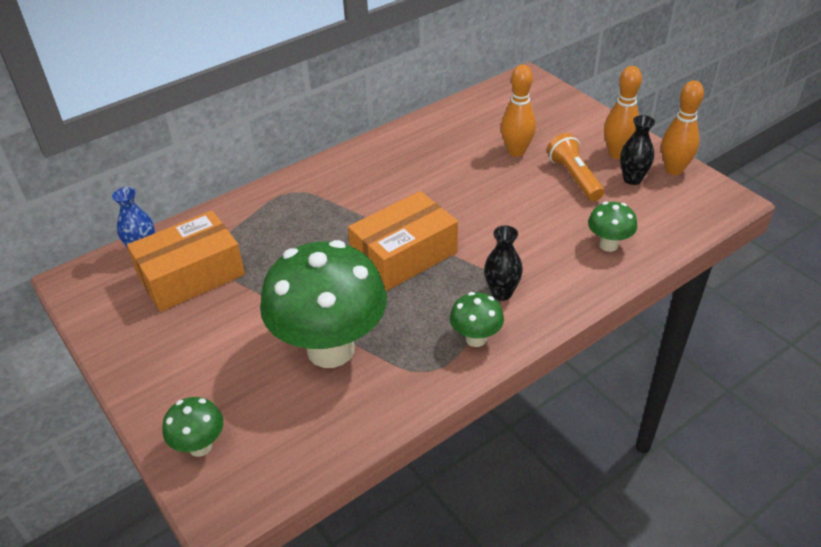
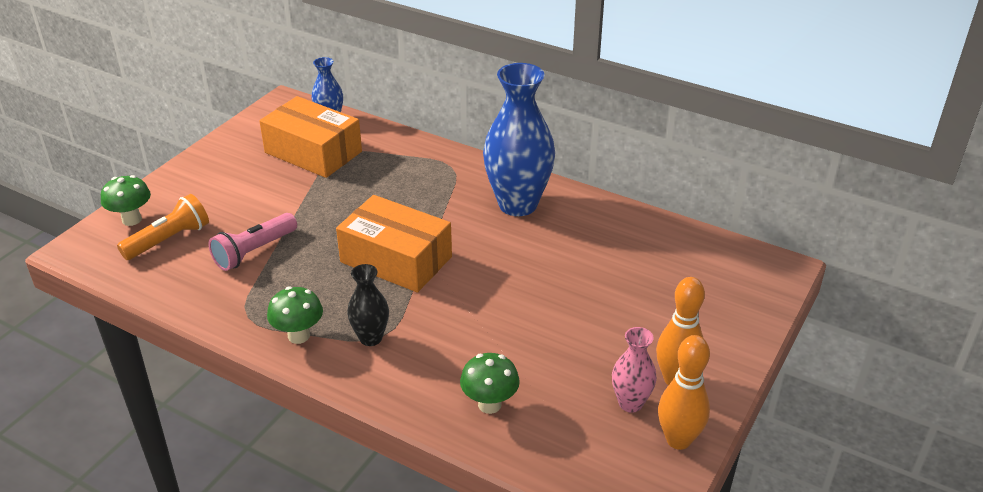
camera: 65 degrees right, 5 degrees down
(330, 349) = (254, 252): green mushroom -> pink flashlight
(375, 169) = (518, 204): none -> blue vase
(516, 152) = (618, 294): orange bowling pin -> none
(574, 177) = (599, 351): orange flashlight -> orange flashlight (169, 240)
(632, 179) = (630, 403): black vase -> pink vase

